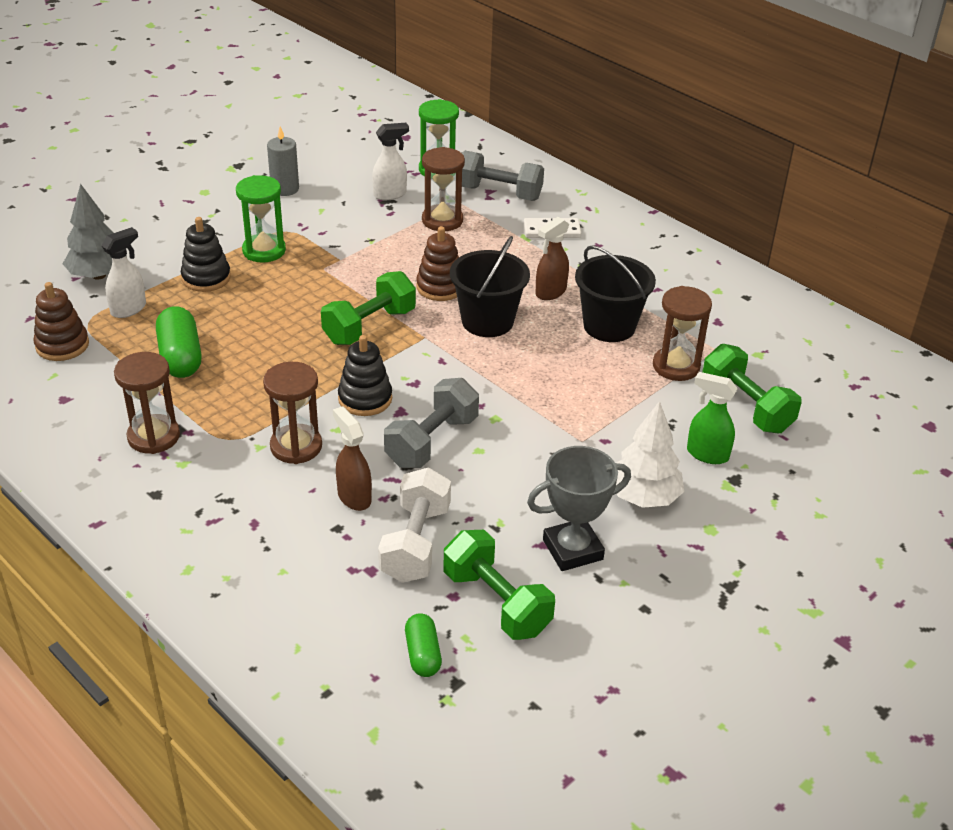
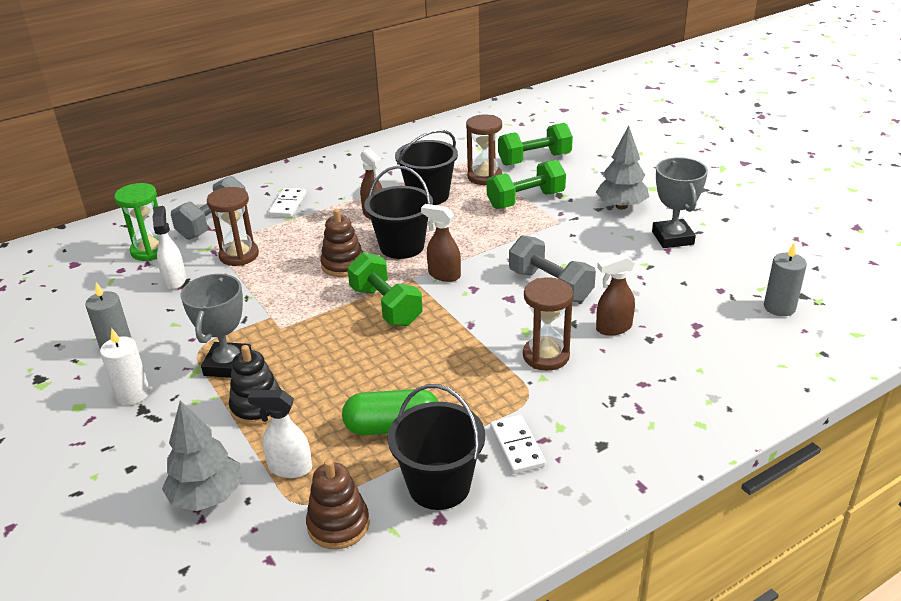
camera: 75 degrees left, 5 degrees down
(104, 394) = (439, 485): none -> black bucket
(129, 309) = (289, 468): white spray bottle -> white spray bottle turned 45 degrees counterclockwise
(153, 437) = (517, 446): brown hourglass -> white domino
(221, 212) = (133, 394): none -> white candle
(264, 251) = (228, 365): green hourglass -> grey trophy
(365, 399) = (488, 315): black stacking toy -> none
(415, 543) = (667, 302): white dumbbell -> none
(423, 654) = (779, 307): green capsule -> grey candle
(436, 358) = (444, 275): none -> brown spray bottle
(496, 602) = (726, 273): green dumbbell -> green dumbbell (526, 200)
(644, 497) = (621, 206): white tree -> grey tree
(706, 454) = (580, 179): green spray bottle -> none

